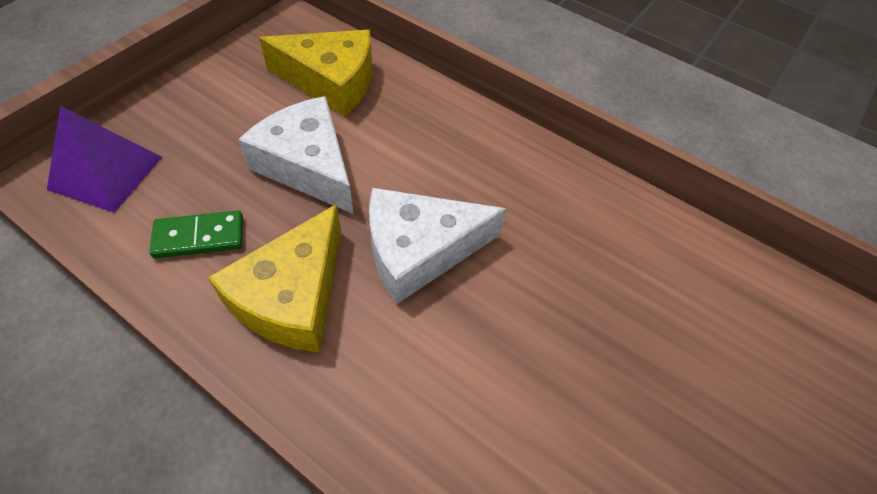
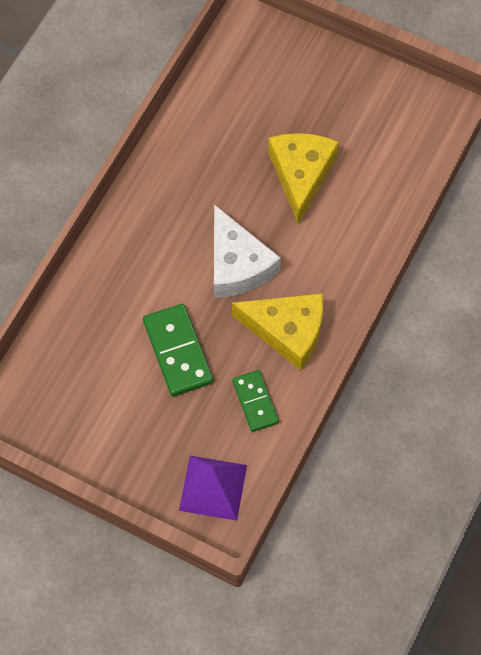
camera: 95 degrees left, 10 degrees up
(308, 165) = (177, 351): white cheese -> green domino
(331, 82) = (81, 359): yellow cheese -> yellow cheese (301, 175)

